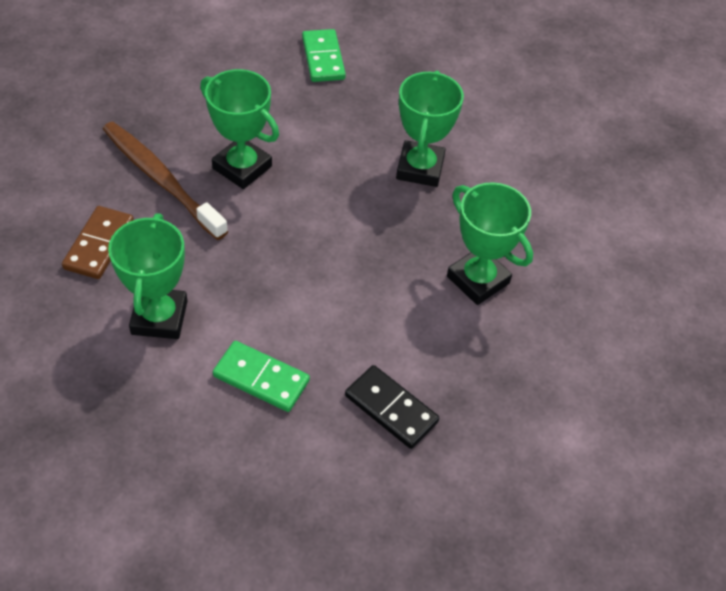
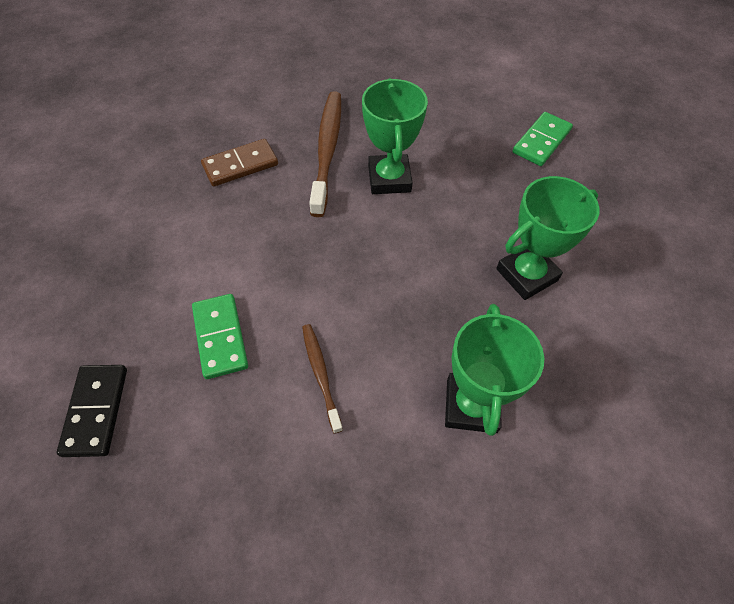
camera: 50 degrees right, 5 degrees up
(159, 317) = (215, 239): green trophy -> none
(363, 341) = (321, 374): none -> brown toothbrush
(391, 409) = (275, 448): black domino -> black domino (95, 411)

